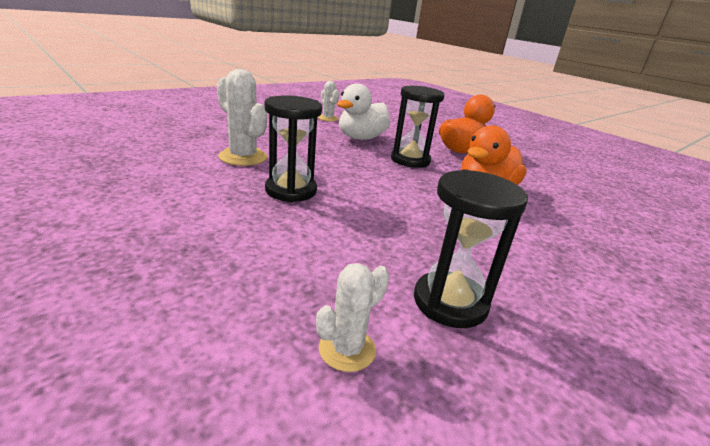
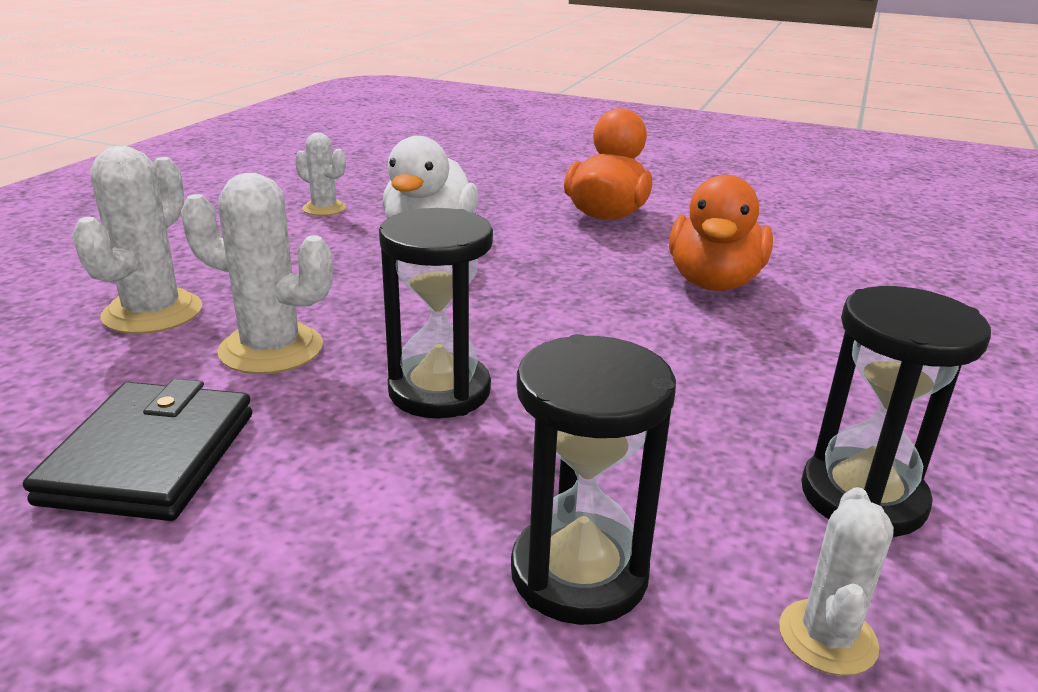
camera: 25 degrees left, 0 degrees up
(154, 176) = (150, 457): none -> black wallet
(216, 134) = (152, 313): none -> white cactus
(410, 160) = (554, 258): black hourglass -> black hourglass (579, 573)

